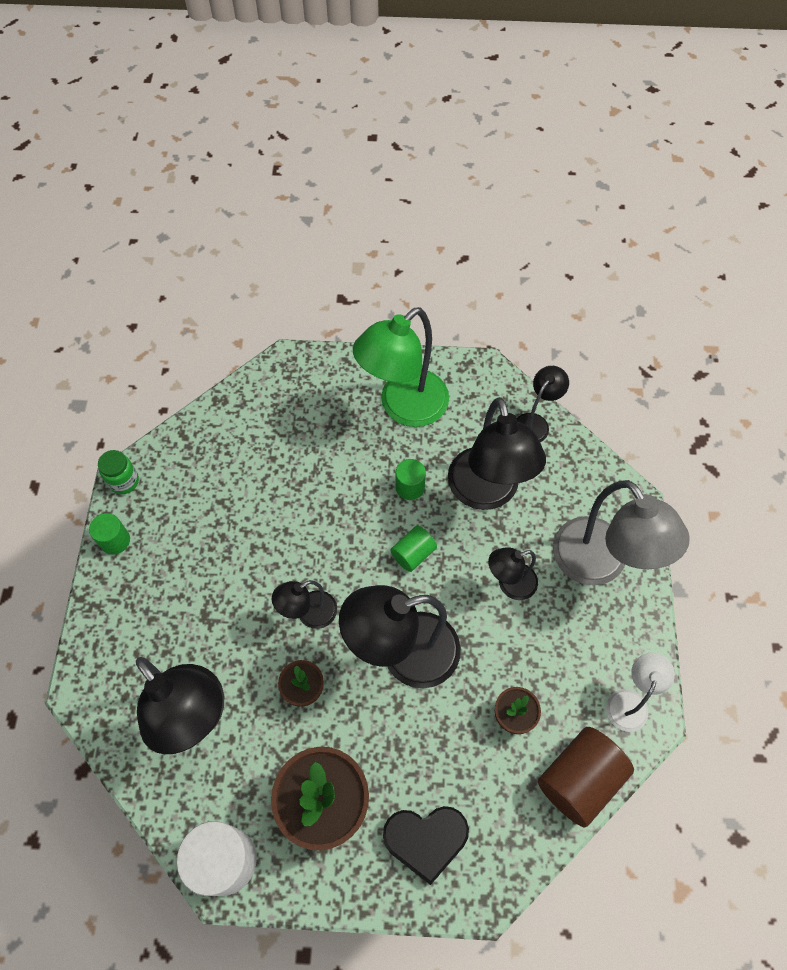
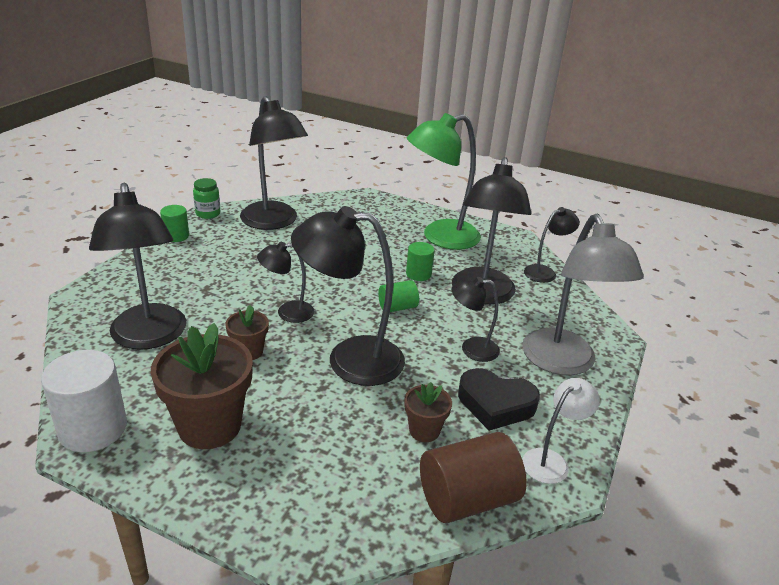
camera: 20 degrees right, 30 degrees down
(208, 463) = (273, 222): none -> black lamp
(425, 840) = (282, 485): black heart -> black heart (495, 404)

